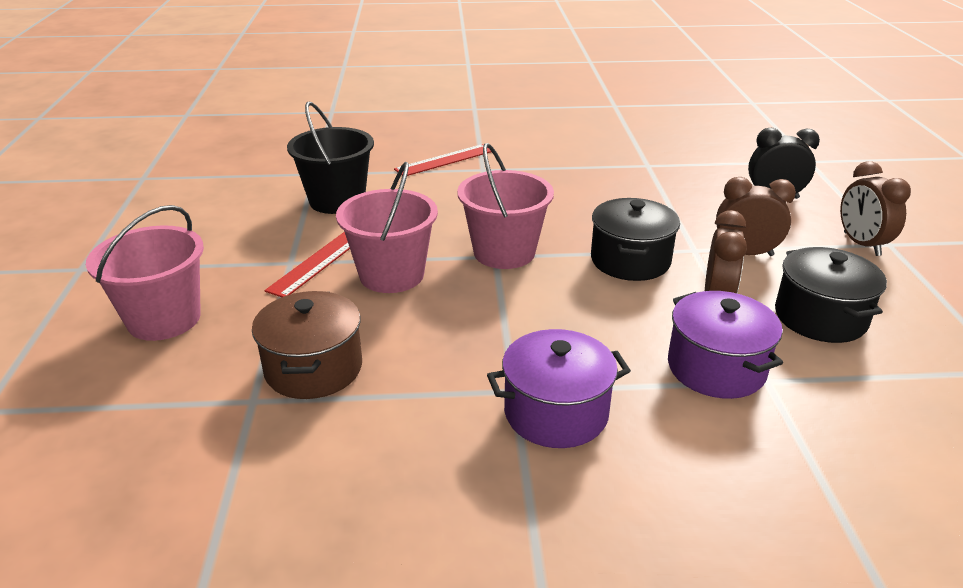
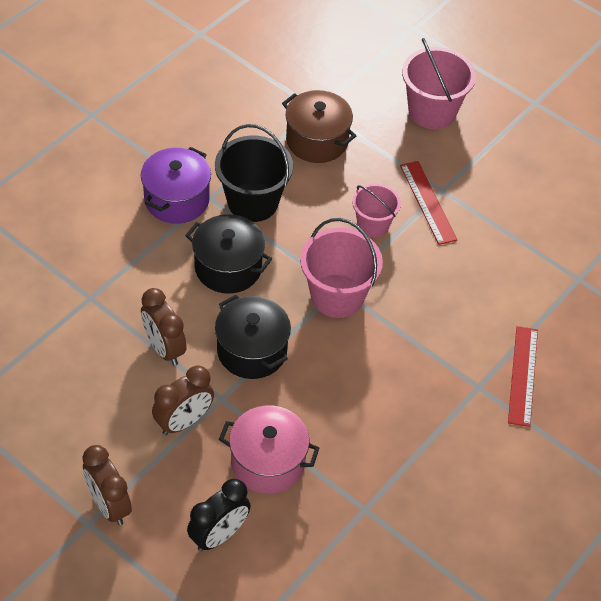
camera: 130 degrees right, 20 degrees up
(337, 200) = (512, 262): black bucket -> black bucket (252, 202)
(391, 275) = (373, 224): pink bucket -> pink bucket, size x0.62
(694, 207) = (268, 462): none -> pink pot
(716, 368) = (123, 287): purple pot -> none
(820, 317) = (91, 380): black pot -> black pot (228, 267)
(861, 244) = (109, 505): brown clock -> brown clock turned 150 degrees counterclockwise

